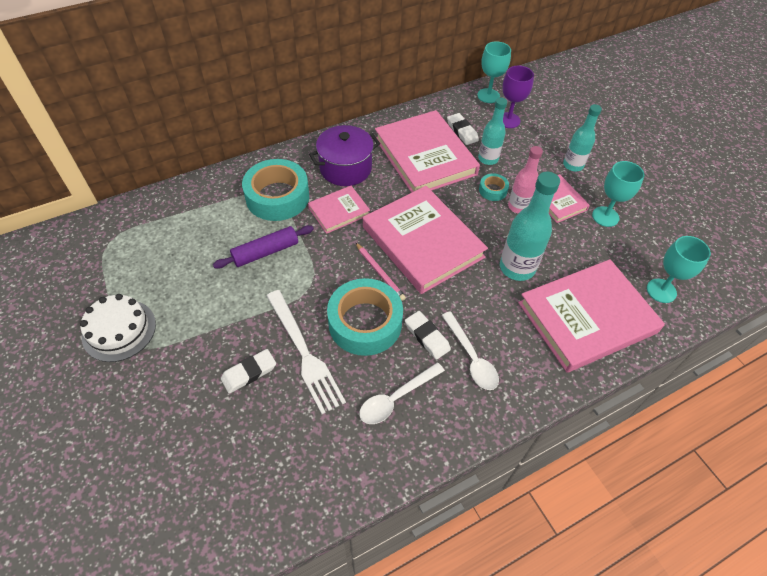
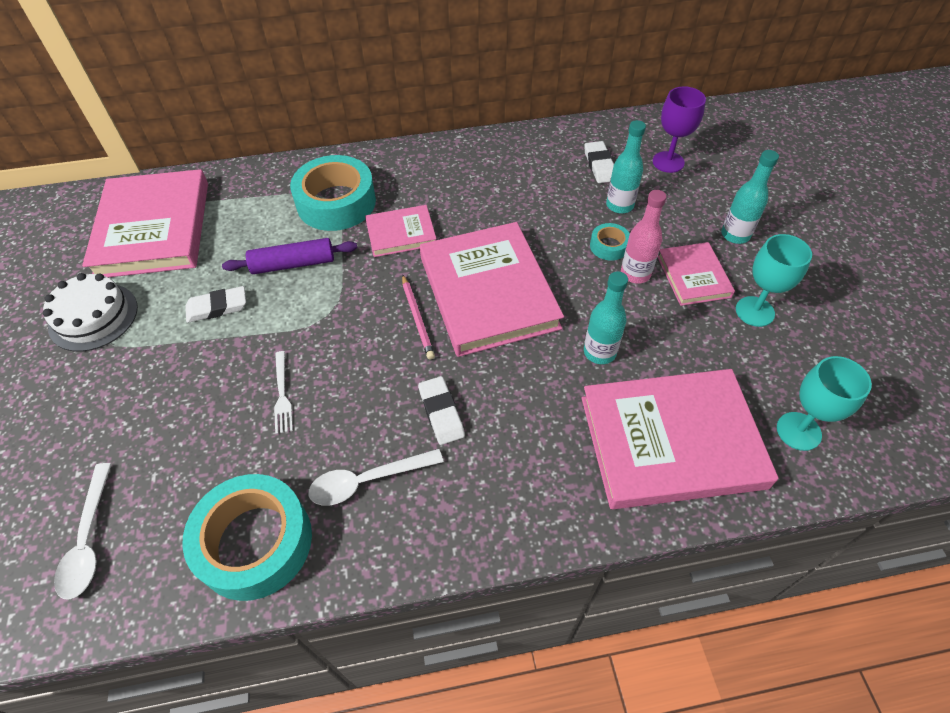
camera: 20 degrees right, 0 degrees up
(249, 373) = (208, 402): white eraser -> white eraser (217, 307)
(304, 353) = (282, 395): white fork -> white fork, size x0.50
(345, 168) = (432, 184): purple pot -> none
(365, 323) = (371, 376): turquoise tape -> turquoise tape (255, 542)
(425, 156) = (537, 187): pink book -> pink book (153, 228)
(471, 357) = (487, 454): white spoon -> white spoon (88, 540)
(488, 96) = (653, 127): turquoise goblet -> none
(517, 268) = (599, 352): turquoise bottle -> turquoise bottle, size x0.65

